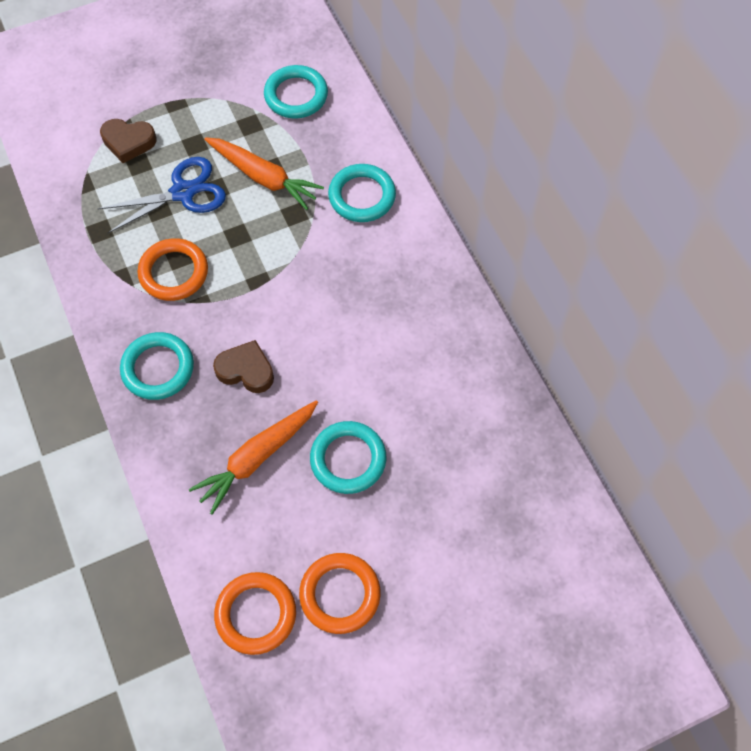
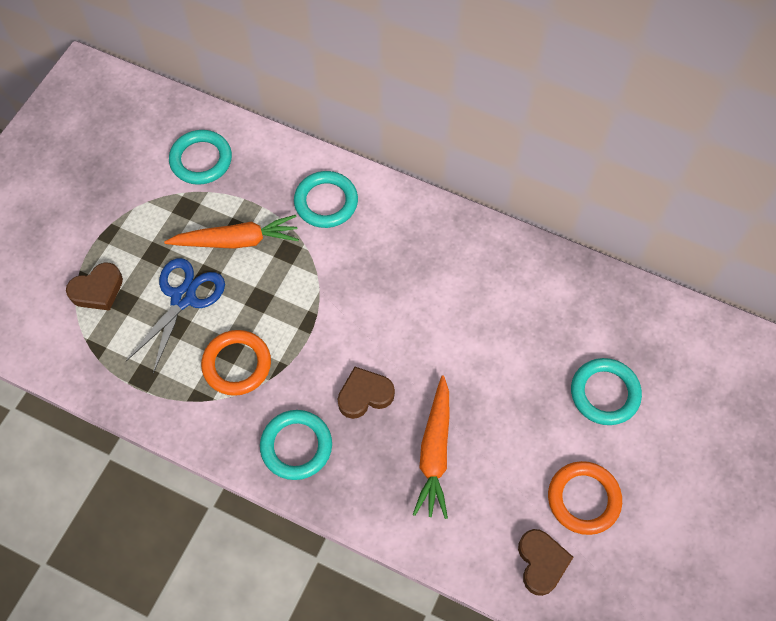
camera: 40 degrees left, 0 degrees up
(256, 614) = (541, 562): orange ring -> brown heart
(348, 459) = (499, 400): turquoise ring -> turquoise ring (604, 393)

